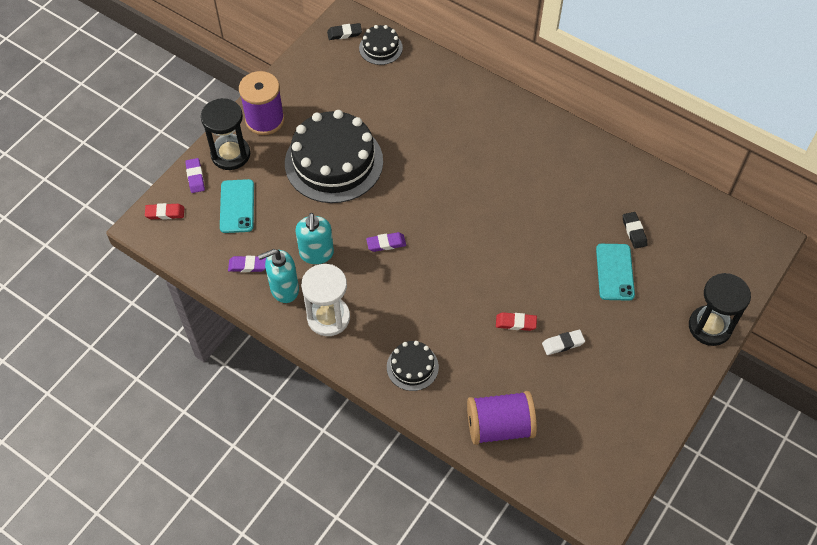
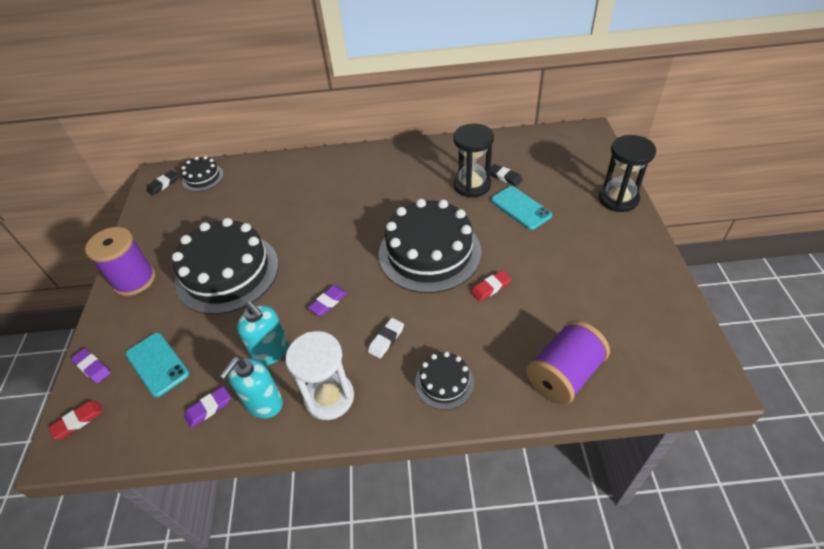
camera: 35 degrees left, 10 degrees down
(230, 154) = (118, 326): black hourglass -> black hourglass (472, 185)
(498, 257) = (429, 252): none -> black cake
(563, 344) = (540, 277): white eraser -> white eraser (386, 339)

